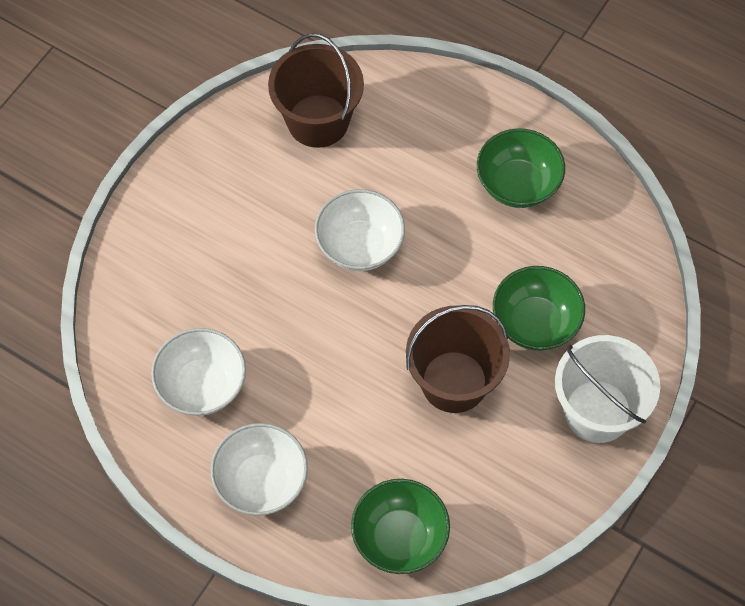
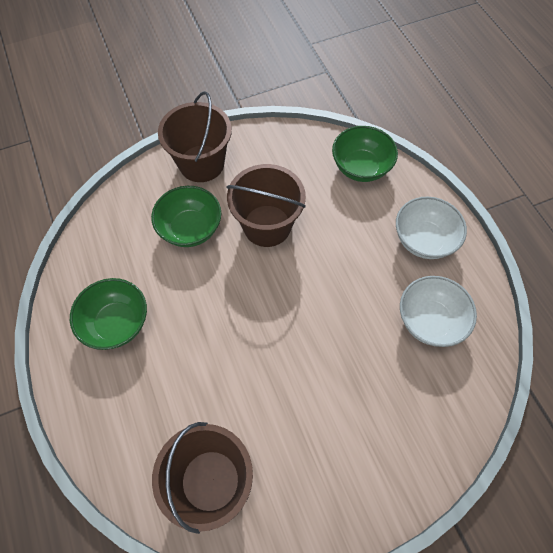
camera: 145 degrees left, 0 degrees up
(360, 245) = (257, 350): white bowl -> none
(597, 411) = (201, 163): white bucket -> brown bucket

